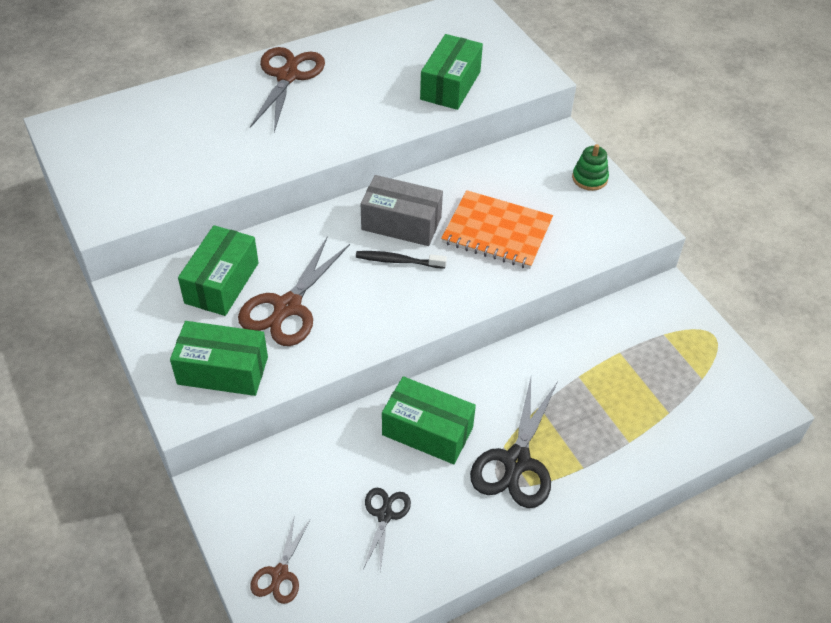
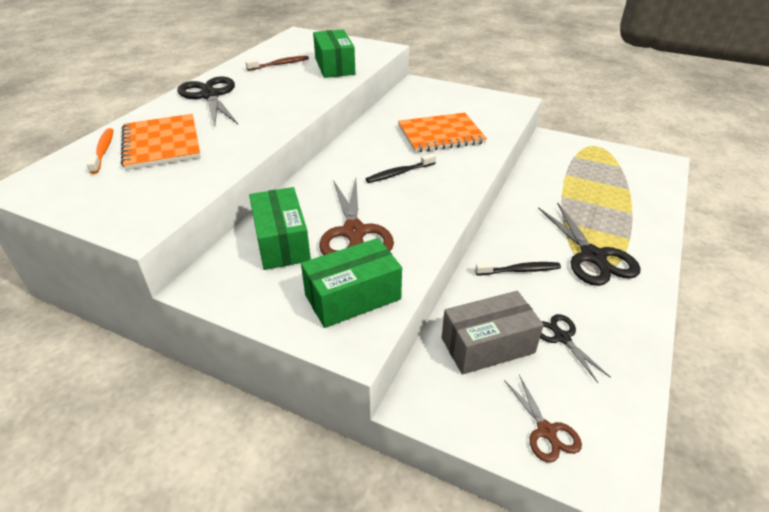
camera: 35 degrees left, 10 degrees down
(144, 112) = (103, 151): none -> orange toothbrush
(193, 126) = (162, 144): none -> orange notebook
(287, 76) = (210, 96): brown scissors -> black scissors
(397, 55) = (280, 64): none -> brown toothbrush
(401, 223) = (375, 154): grey box -> grey box (487, 345)
(427, 431) = (520, 270): green box -> black toothbrush
(589, 178) = (457, 93): green stacking toy -> none

